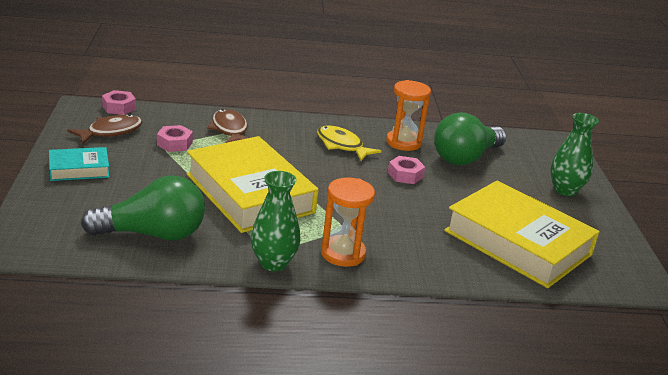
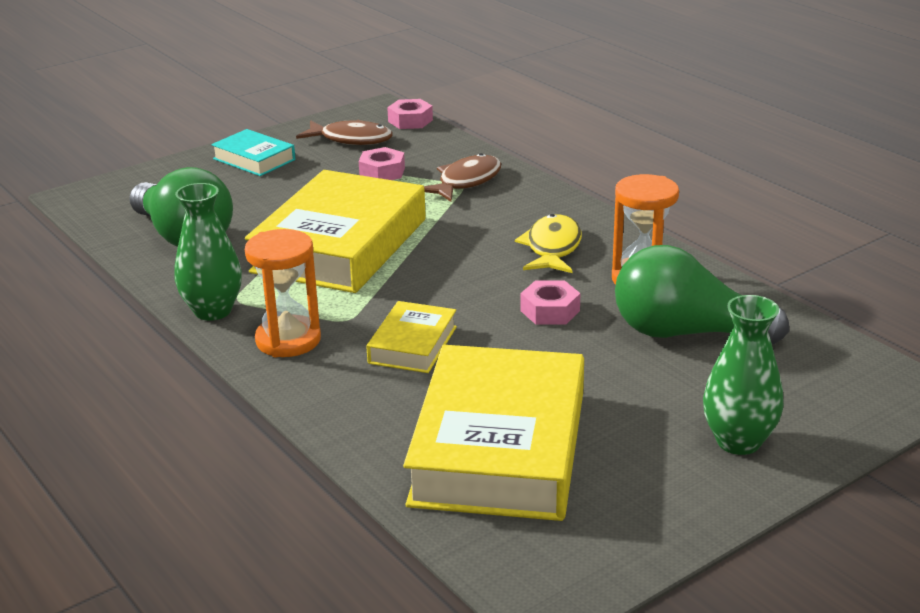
camera: 60 degrees right, 0 degrees up
(394, 222) = (413, 345): none -> yellow book

